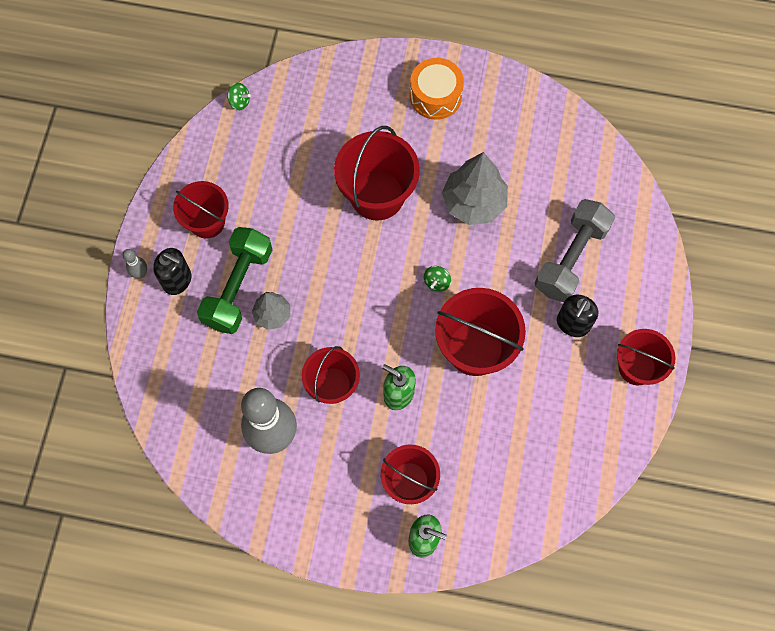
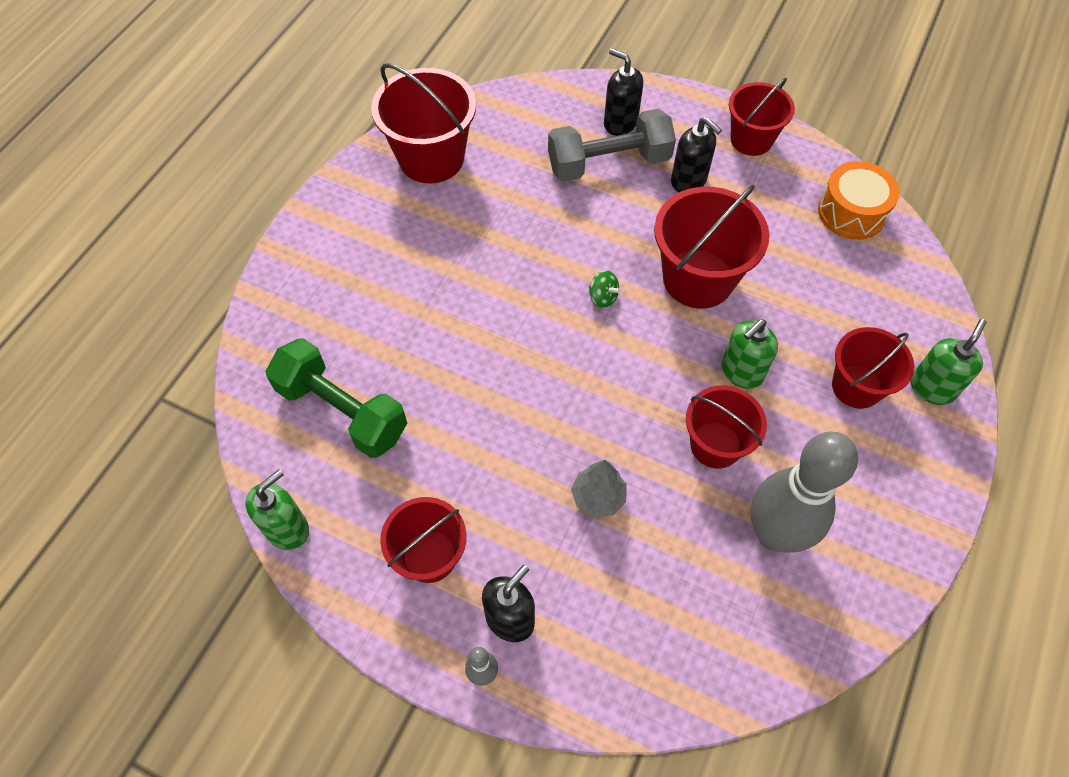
camera: 75 degrees left, 10 degrees down
(205, 134) = (287, 529): none -> green soap dispenser
(238, 287) = (545, 534): green dumbbell -> green dumbbell (342, 411)
(239, 102) = (255, 470): green spinning top -> none
(377, 195) = (464, 333): red bucket -> red bucket (431, 158)
(435, 96) = (350, 239): orange drum -> orange drum (851, 212)
(474, 203) = (510, 235): grey tree -> none
(571, 258) = (609, 163): grey dumbbell -> grey dumbbell turned 60 degrees counterclockwise
(618, 257) = (620, 123): none -> black soap dispenser

